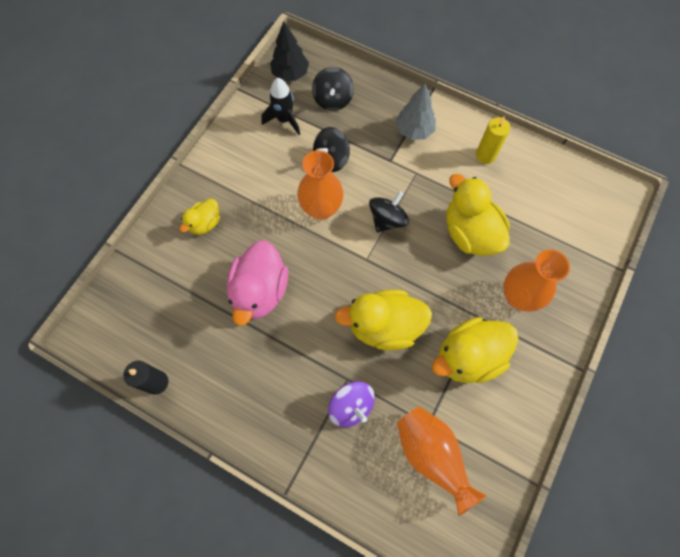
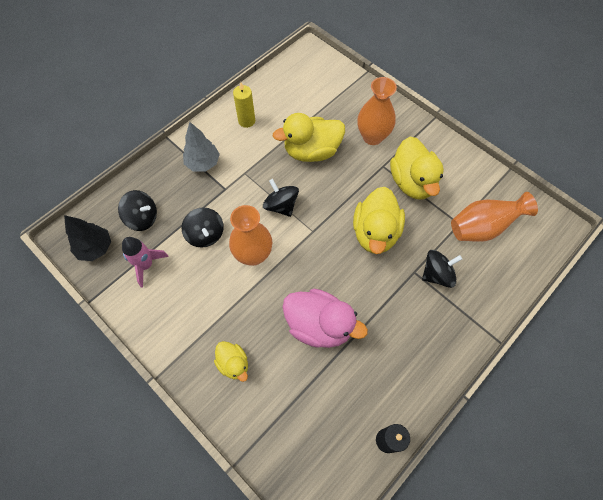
camera: 75 degrees left, 5 degrees down
(284, 120) = (146, 265): black rocket -> pink rocket
(351, 406) = (437, 274): purple spinning top -> black spinning top

